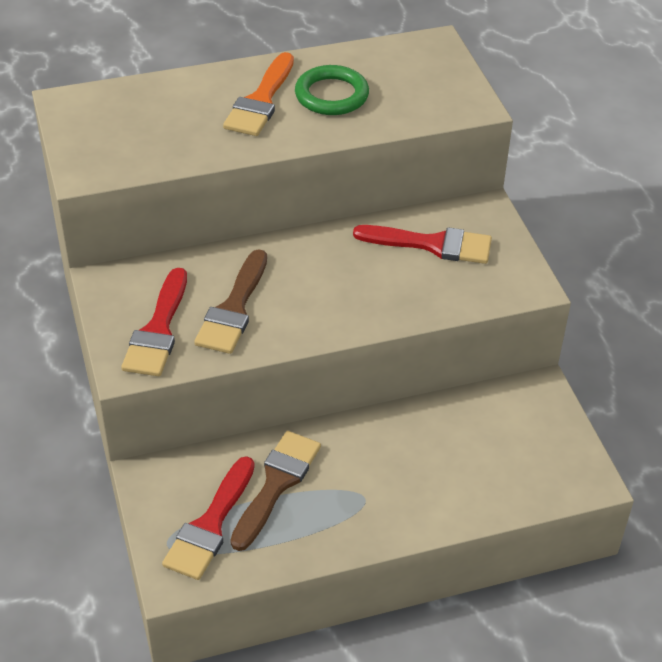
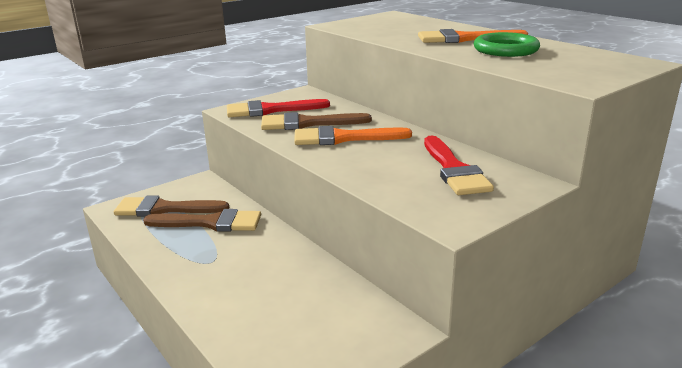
camera: 70 degrees right, 20 degrees down
(210, 525) = (165, 209): red brush -> brown brush
(302, 293) = (343, 138): none -> orange brush

